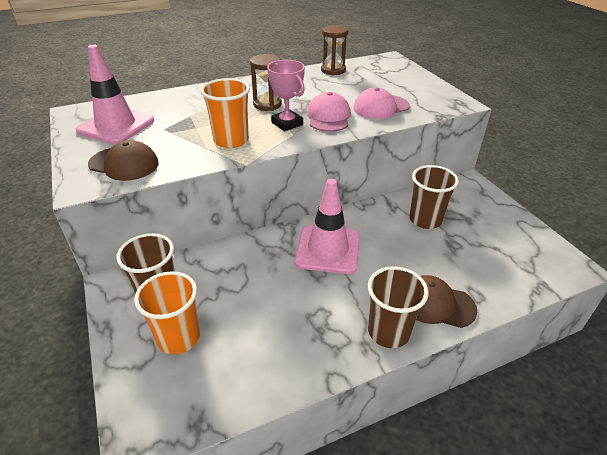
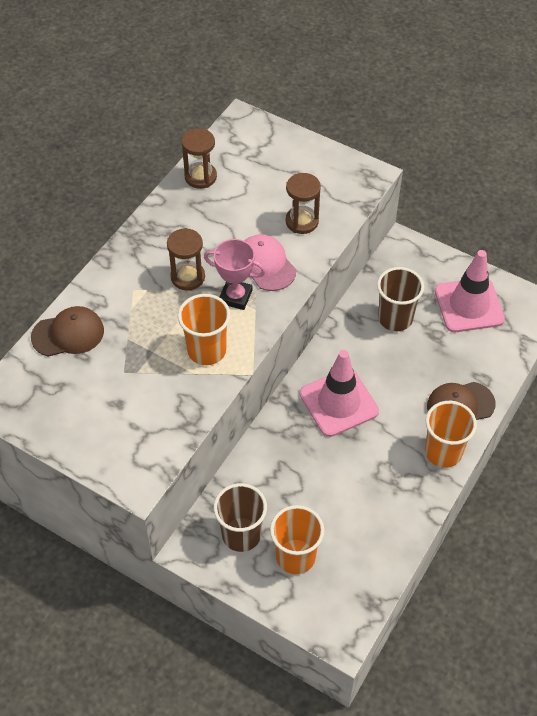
camera: 35 degrees left, 15 degrees up
(116, 126) = (69, 395): pink traffic cone -> pink traffic cone (469, 305)
(124, 164) = (142, 437): brown cap -> brown cap (68, 334)
(380, 107) = (302, 221): pink cap -> brown hourglass
(388, 332) = (443, 452): brown cup -> orange cup

